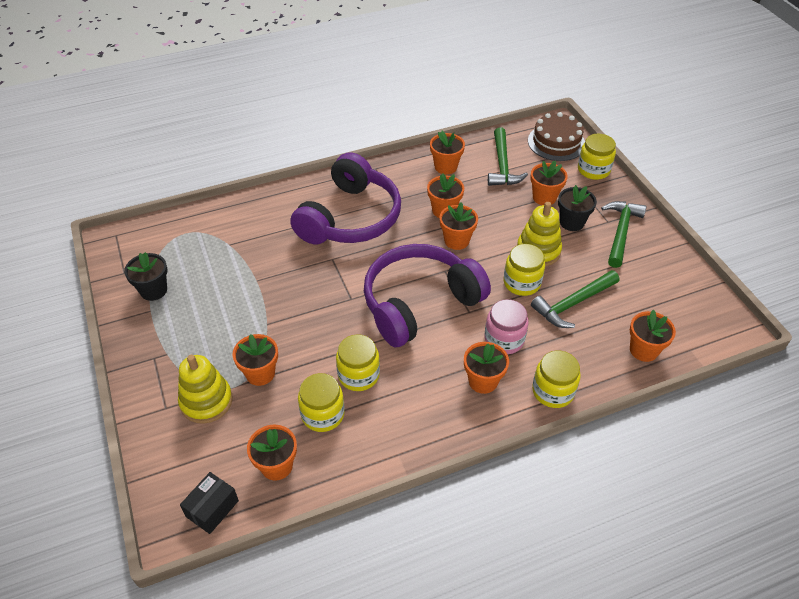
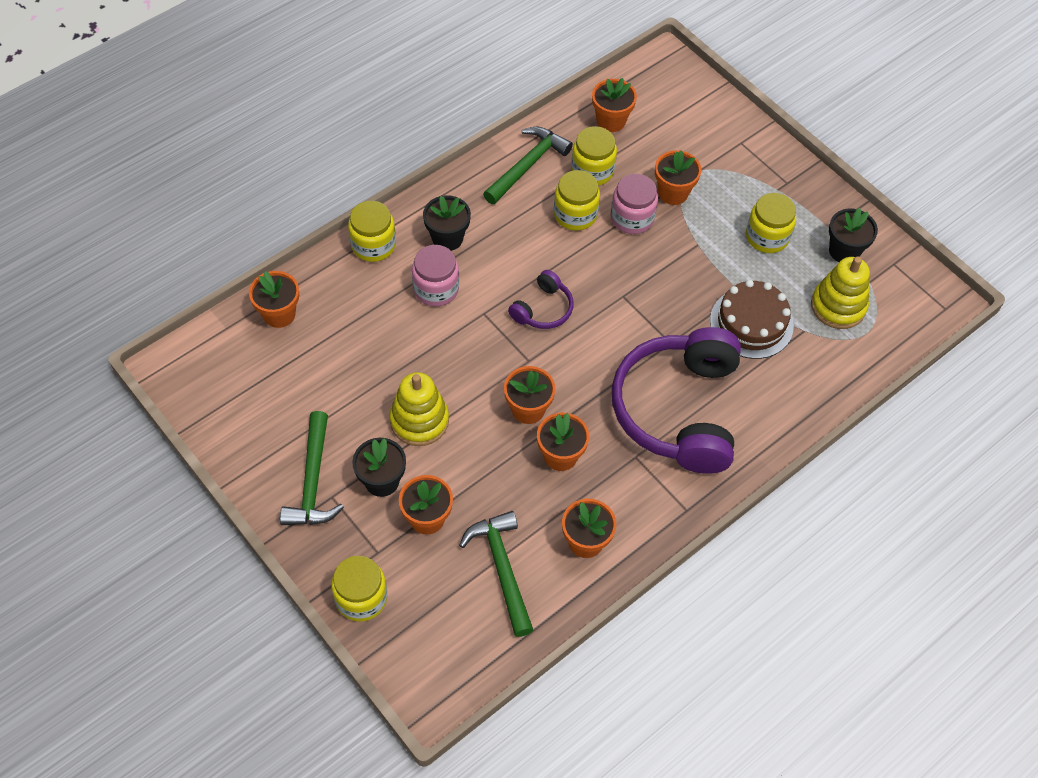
camera: 160 degrees right, 10 degrees up
(206, 401) = (707, 156): yellow stacking toy -> yellow stacking toy (838, 306)
(212, 508) = (645, 80): black box -> none
(310, 359) = (632, 218): none -> pink jar
(420, 303) = (543, 309): purple headphones -> purple headphones, size x0.45
(483, 381) = (447, 238): orange flower pot -> black flower pot
(522, 283) = (431, 367): yellow jar -> yellow jar (767, 237)
(556, 142) = (428, 648): brown cake -> brown cake (751, 323)
(573, 303) = (364, 353): green hammer -> green hammer (527, 165)

